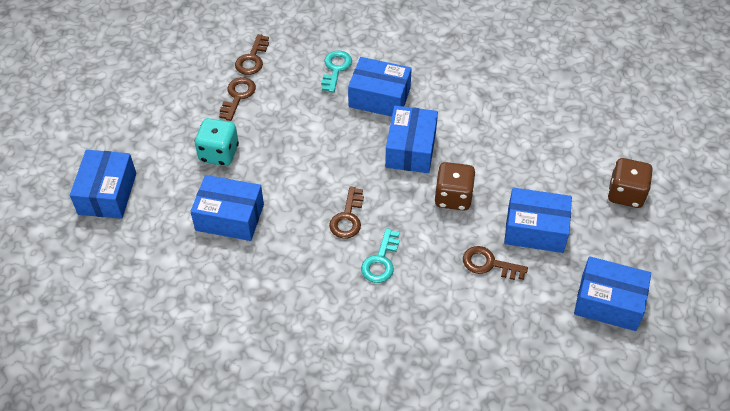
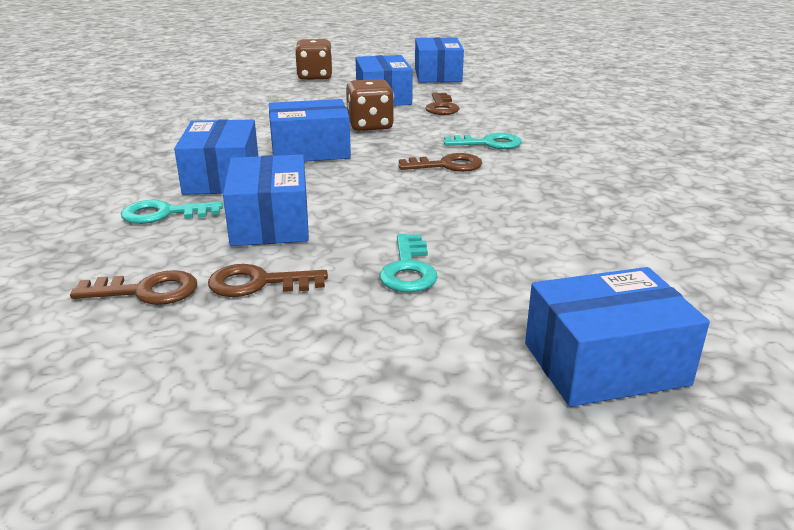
camera: 110 degrees left, 25 degrees down
(219, 153) = (408, 269): turquoise dice -> turquoise key
(229, 217) = (523, 233): blue box -> blue box (270, 223)

